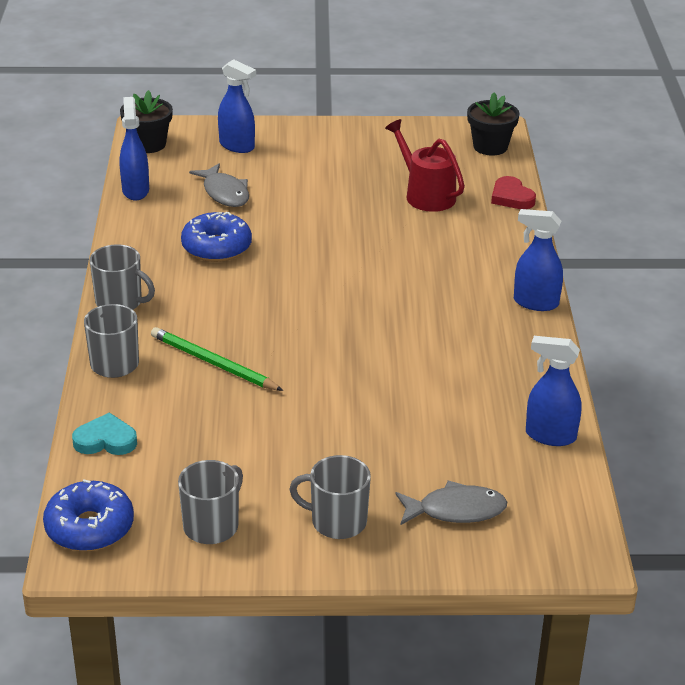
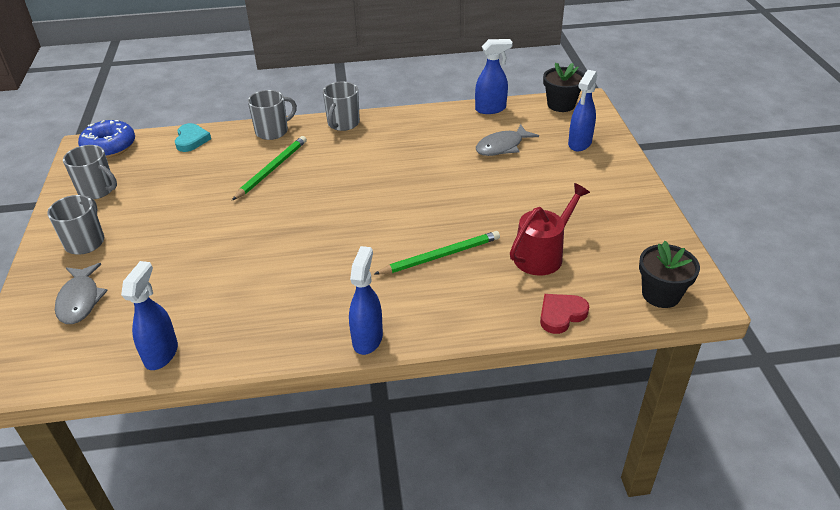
camera: 85 degrees right, 5 degrees up
(216, 247) = (421, 152): blue donut -> none
(417, 251) = (440, 256): none -> green pencil

